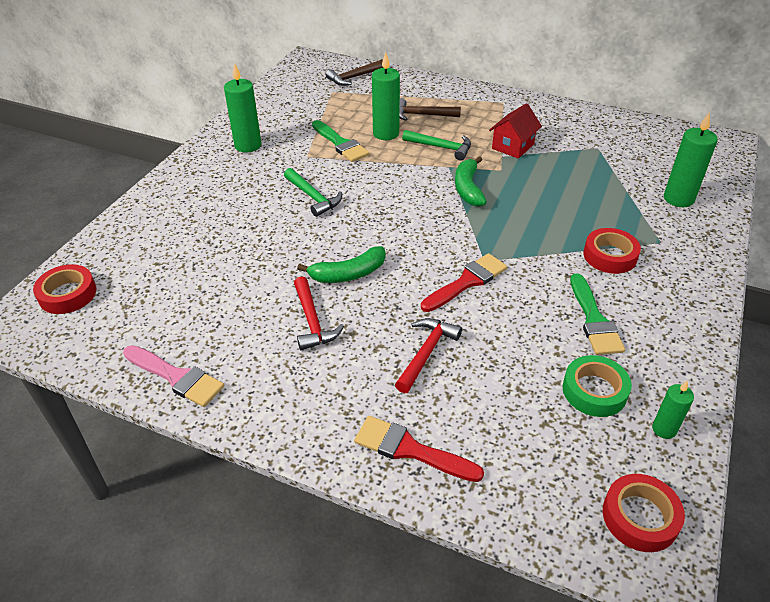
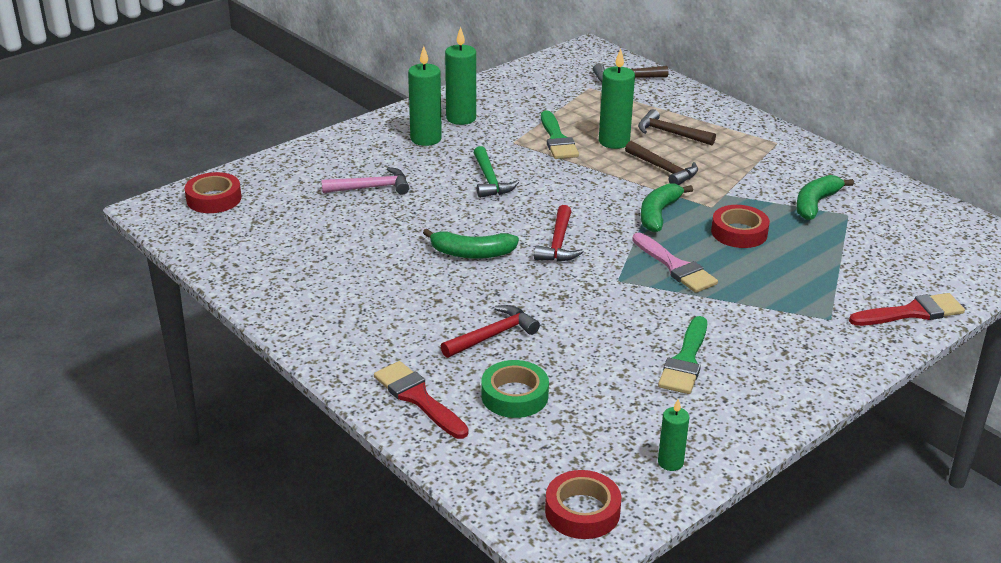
camera: 25 degrees right, 10 degrees down
(176, 377) = (261, 285): pink brush -> pink brush (675, 267)
(215, 235) = (371, 187): none -> pink hammer
(312, 321) = (408, 280): red hammer -> red hammer (558, 243)
(441, 147) = (663, 169): green hammer -> brown hammer
(467, 282) = (583, 293): red brush -> red brush (912, 312)
(513, 146) = (747, 188): red house -> none
(569, 145) = (815, 204): none -> green banana
(594, 391) = (629, 413): green tape -> green tape (514, 395)
(610, 256) = (758, 314): red tape -> red tape (739, 232)
(678, 199) = (895, 287): green candle -> green candle (426, 139)

